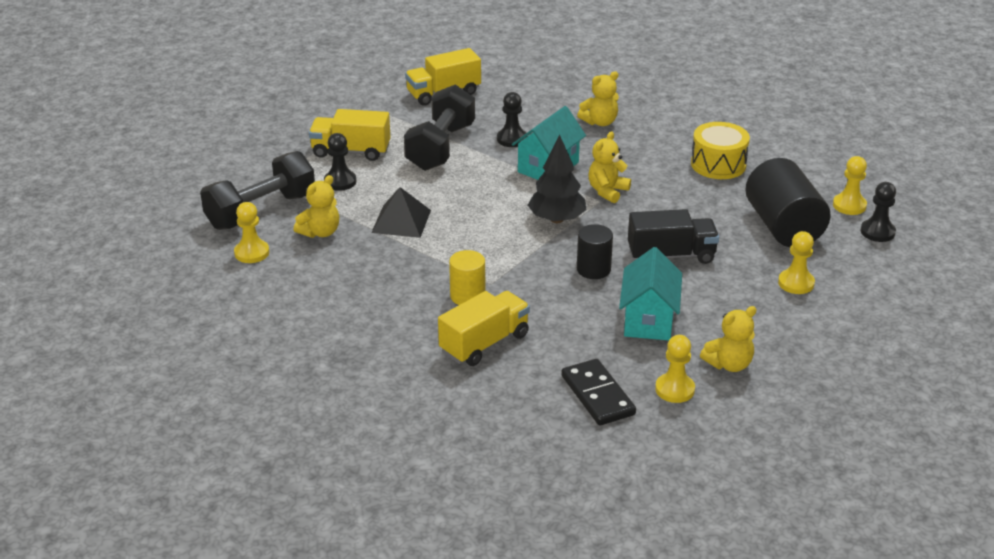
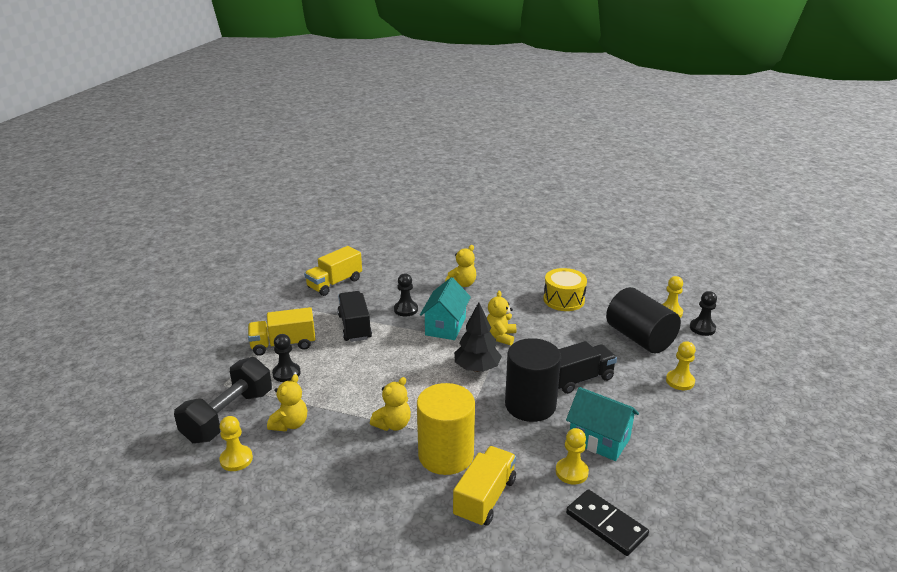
camera: 20 degrees left, 5 degrees down
(401, 221) = (355, 398): black pyramid -> none
(441, 147) = (354, 327): black dumbbell -> black truck
(467, 296) = (446, 455): yellow cylinder -> yellow cylinder, size x1.81
(593, 269) = (530, 405): black cylinder -> black cylinder, size x1.81
(648, 320) = (599, 440): turquoise house -> turquoise house turned 45 degrees counterclockwise
(674, 389) = (660, 501): yellow pawn -> yellow pawn (571, 472)
(729, 364) = (683, 465): yellow teddy bear -> yellow teddy bear (393, 424)

